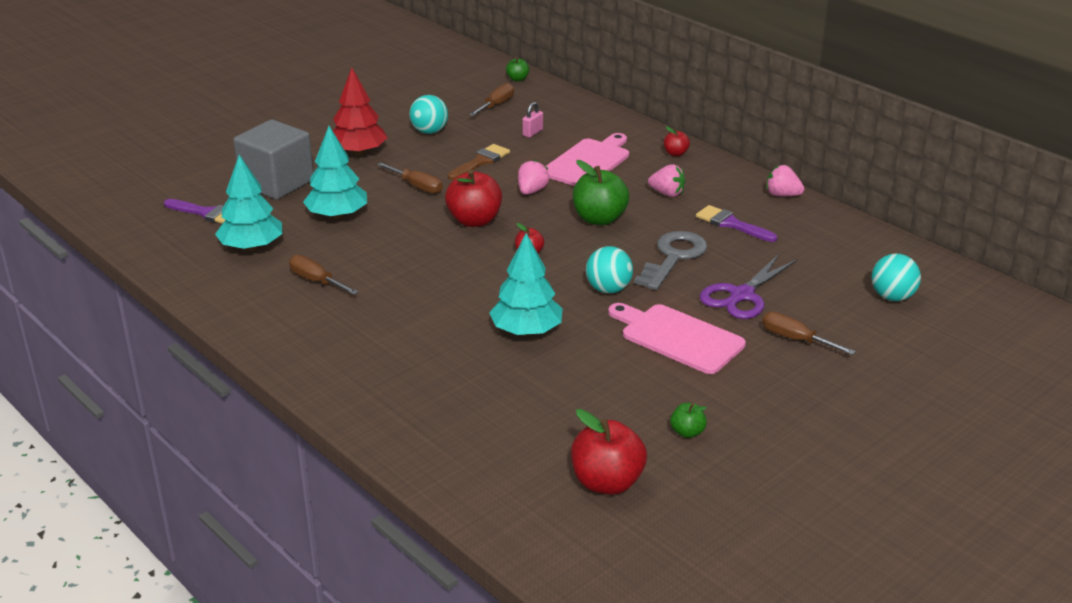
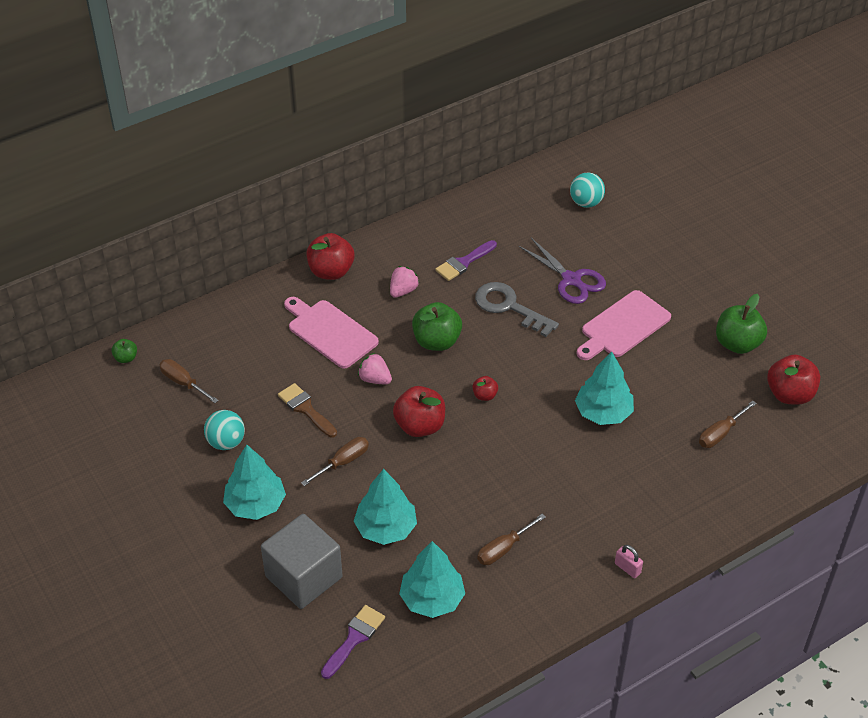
camera: 80 degrees left, 15 degrees up
(358, 152) = (255, 504): red tree -> turquoise tree
(532, 132) = (256, 363): pink padlock -> pink padlock (627, 568)
(608, 289) = (550, 354): turquoise ball -> none
(675, 153) = (331, 271): red apple -> red apple, size x1.99
(687, 432) = (737, 344): green apple -> green apple, size x1.99
(782, 195) = (424, 223): pink strawberry -> none
(796, 339) = (633, 265): brown screwdriver -> brown screwdriver (720, 433)

